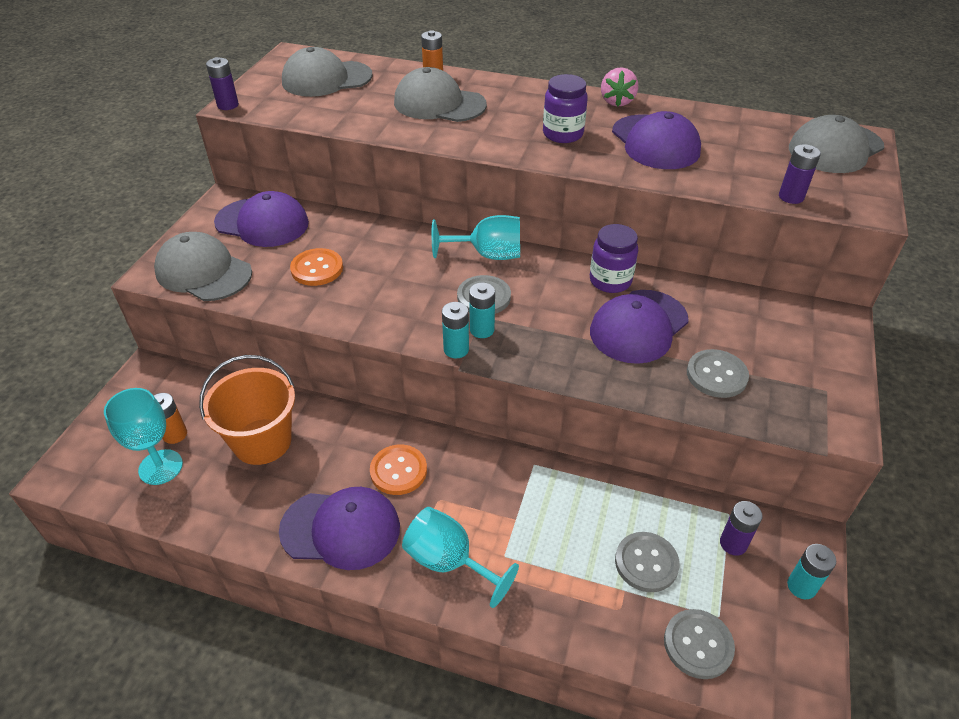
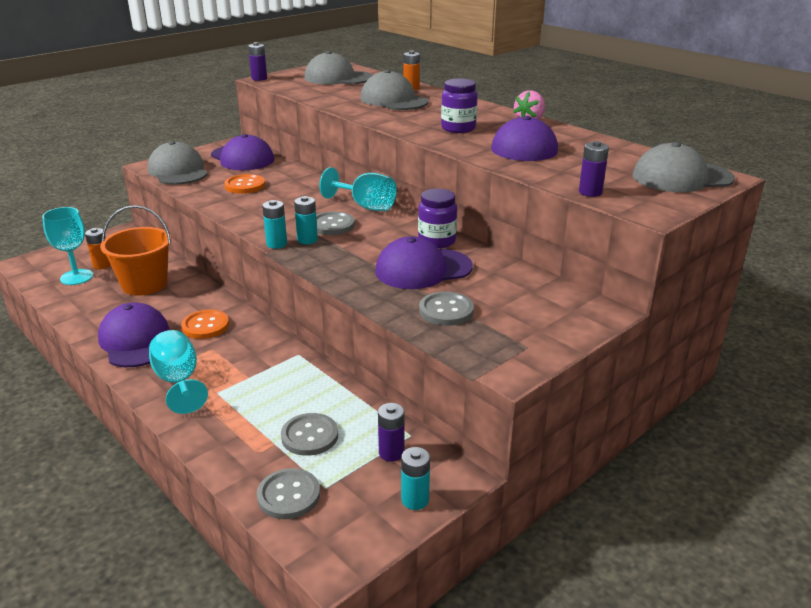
camera: 30 degrees right, 15 degrees down
(341, 529) = (136, 341): purple cap -> purple cap turned 150 degrees counterclockwise

